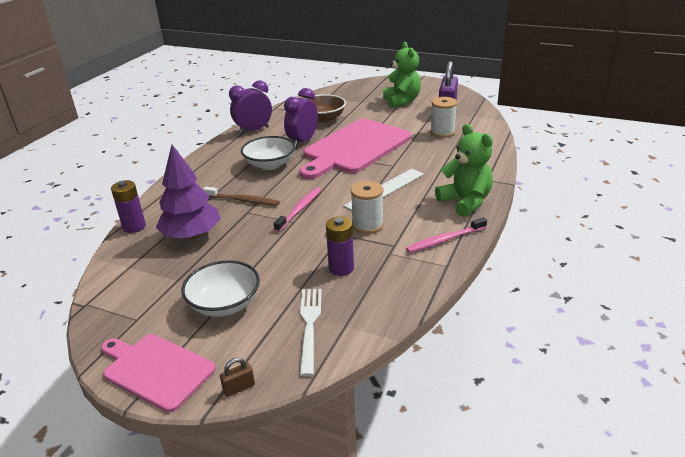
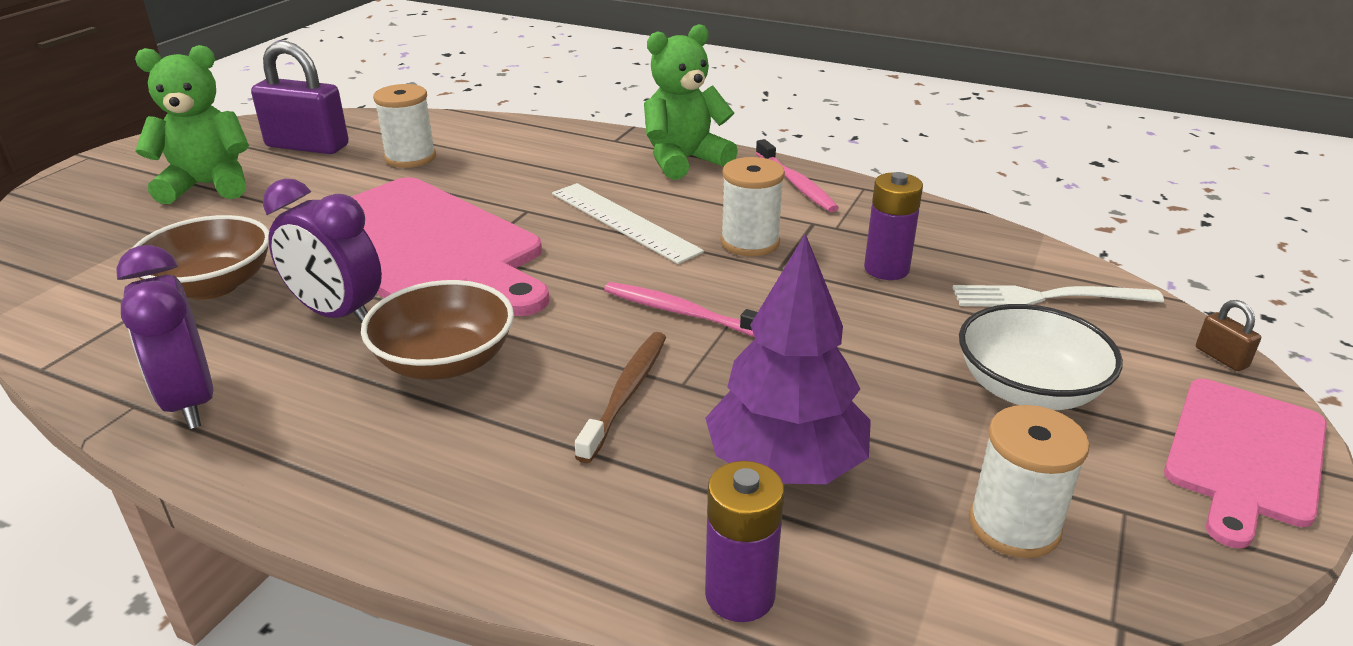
camera: 90 degrees left, 0 degrees up
(140, 287) = (1014, 525): none -> white spool
(270, 164) = (445, 361): white bowl -> brown bowl

